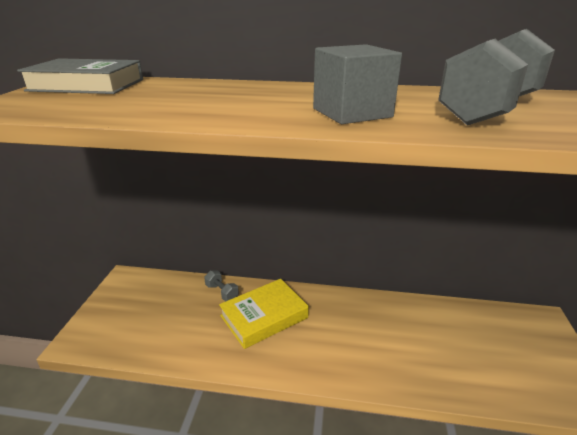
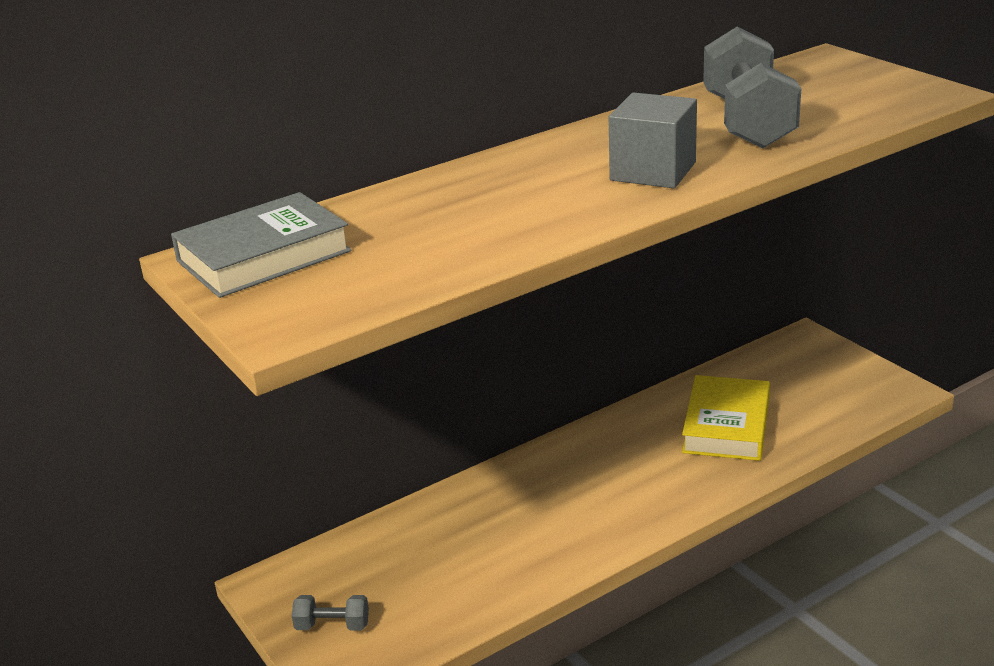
camera: 40 degrees left, 0 degrees up
(222, 292) = (439, 514): grey dumbbell -> grey dumbbell (332, 625)
(264, 316) = (533, 505): yellow book -> yellow book (726, 426)

